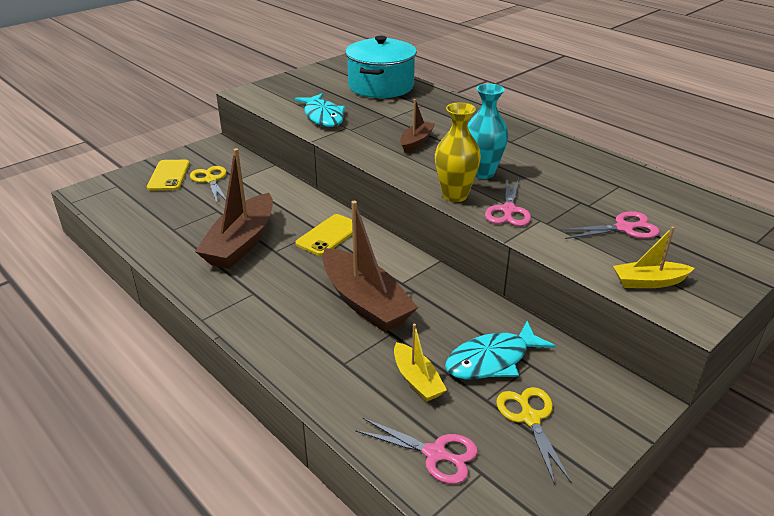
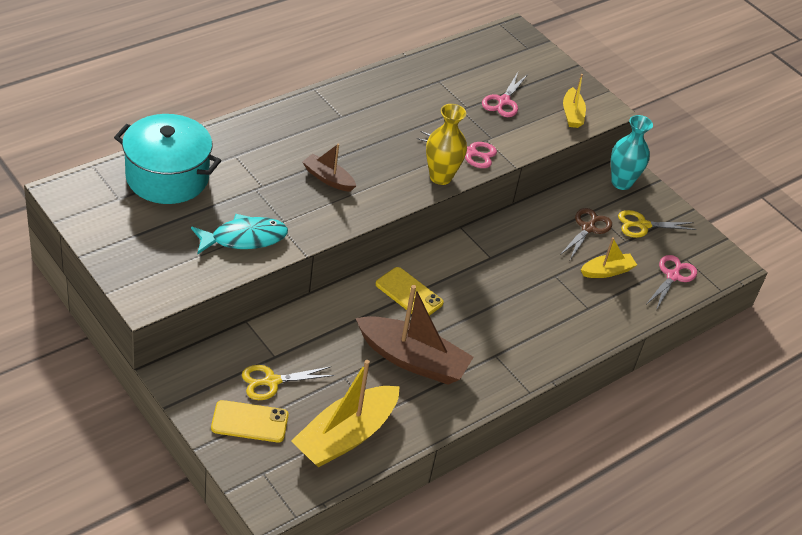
camera: 90 degrees left, 10 degrees up
(150, 216) = (345, 436): none -> yellow boat
(365, 302) = (515, 284): brown boat -> none
(482, 173) = (402, 150): turquoise vase -> turquoise vase (621, 182)
(492, 360) = (588, 228): turquoise fish -> brown scissors
(624, 228) = (503, 101): pink scissors -> pink scissors turned 150 degrees counterclockwise

